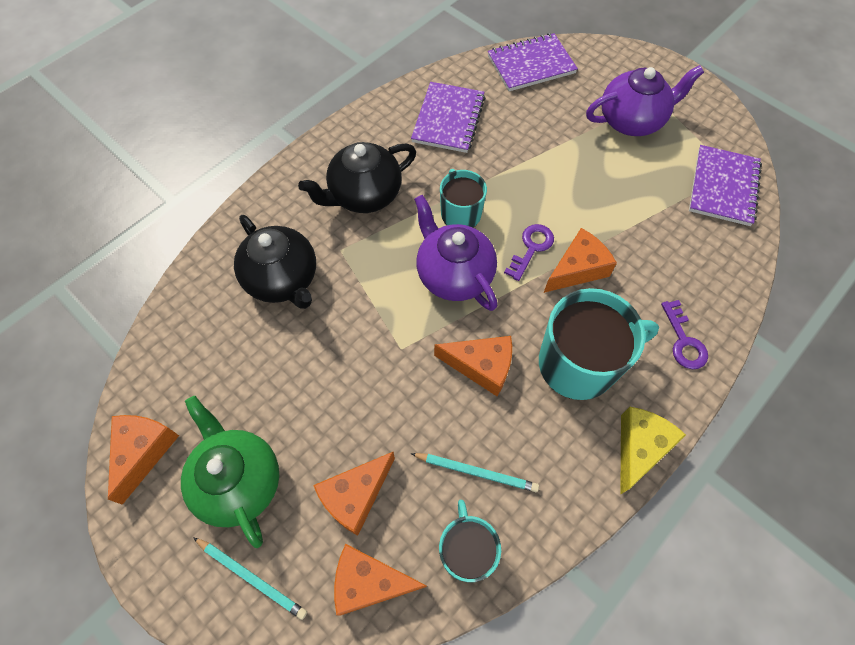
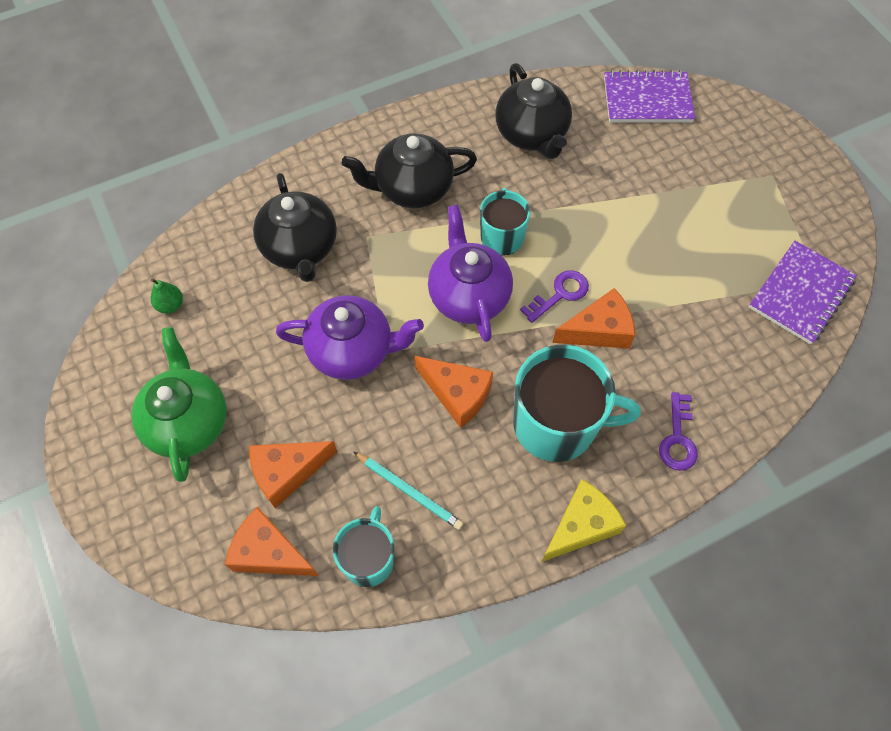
camera: 20 degrees right, 0 degrees up
(143, 451) = (115, 367): orange cheese -> none
(177, 372) = (170, 305): none -> green pear
(252, 577) = (168, 510): turquoise pencil -> none
(448, 119) = (532, 135): purple notebook -> black teapot
(632, 120) = (732, 192): purple teapot -> purple teapot (353, 350)

